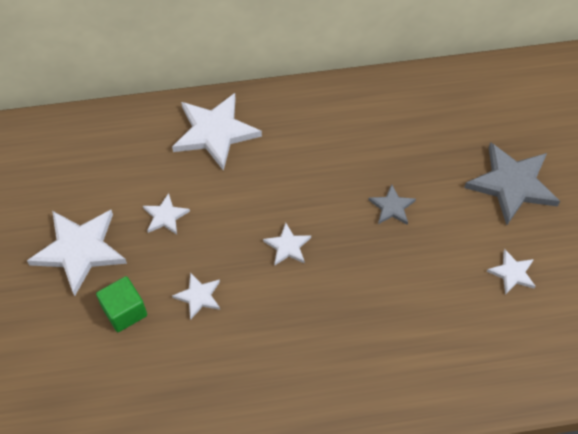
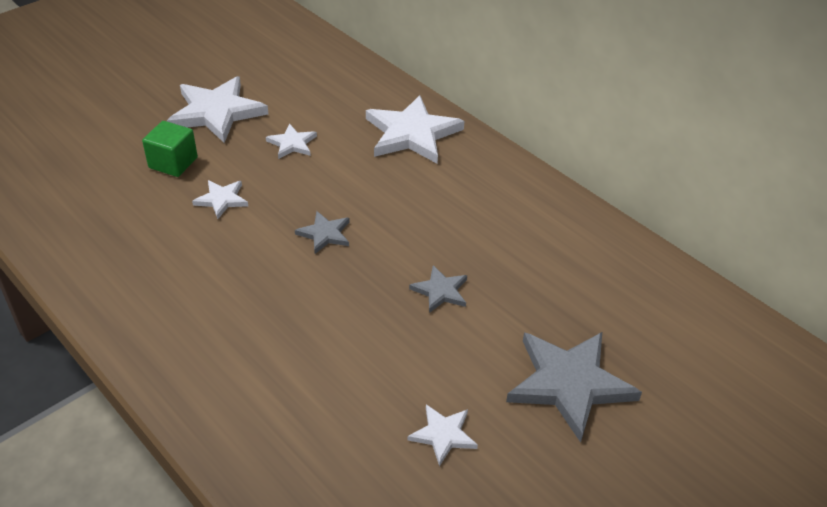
camera: 55 degrees right, 15 degrees down
(287, 246) = (325, 234): white star -> grey star

